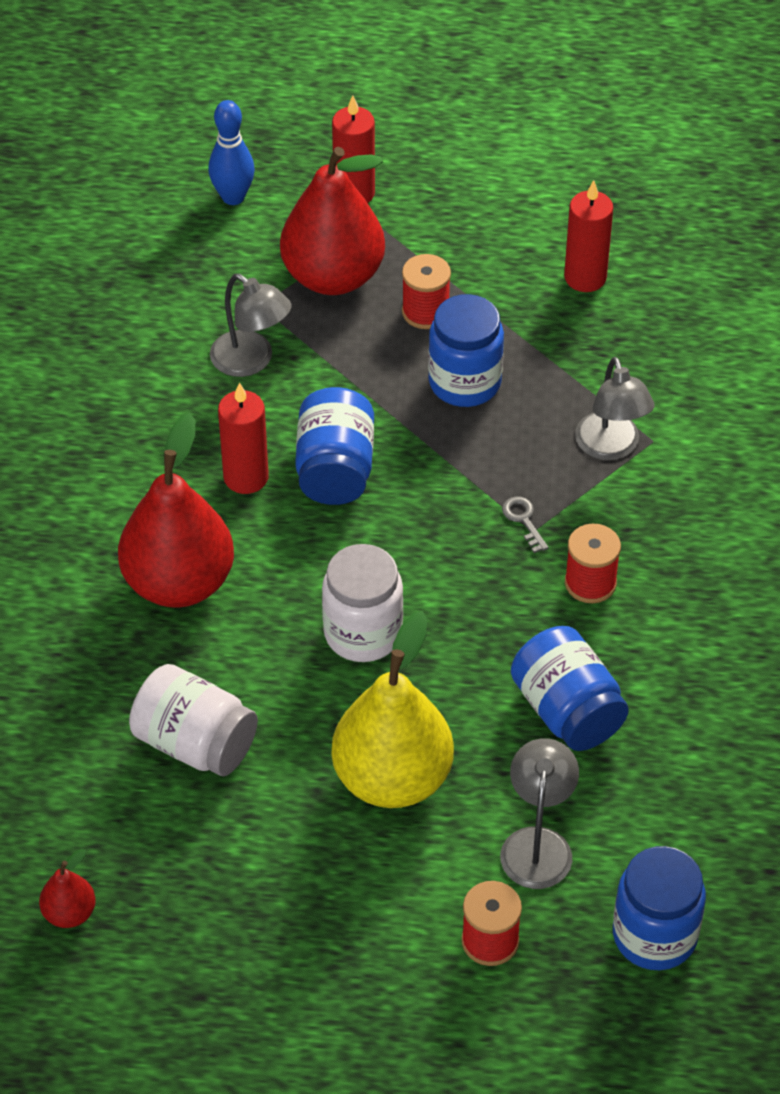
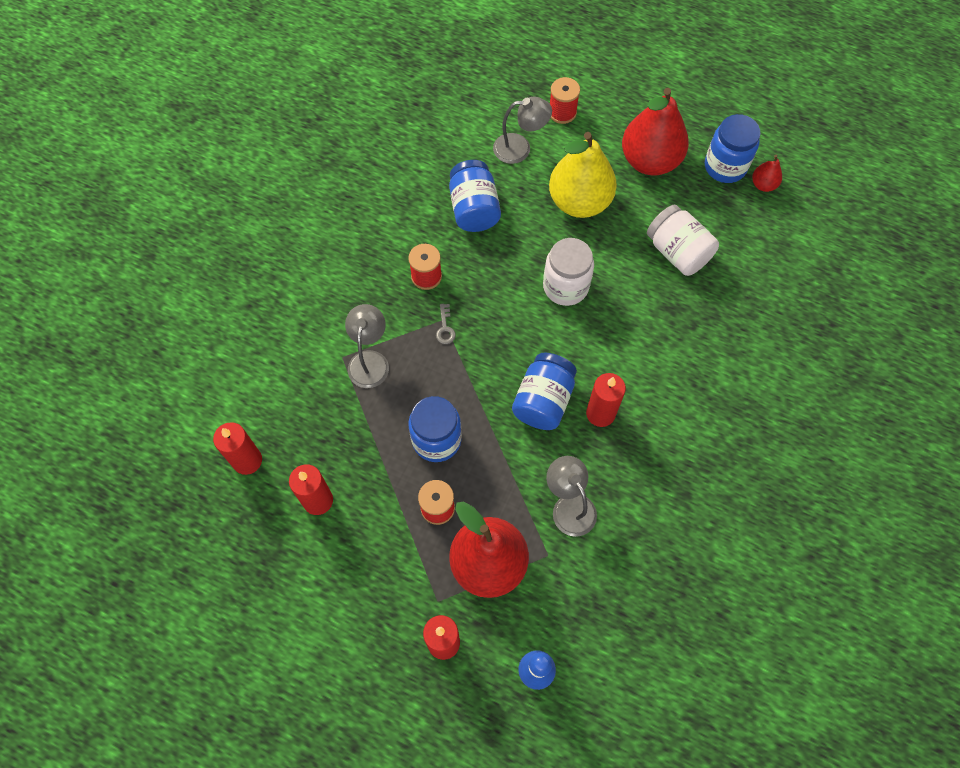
camera: 160 degrees left, 15 degrees up
(179, 582) = (661, 352): red pear -> red pear (650, 161)
(537, 844) = (520, 148): grey lamp -> grey lamp turned 120 degrees counterclockwise
(654, 935) = (484, 92): blue jar -> blue jar (725, 166)
(703, 291) = (247, 460): none -> red candle

